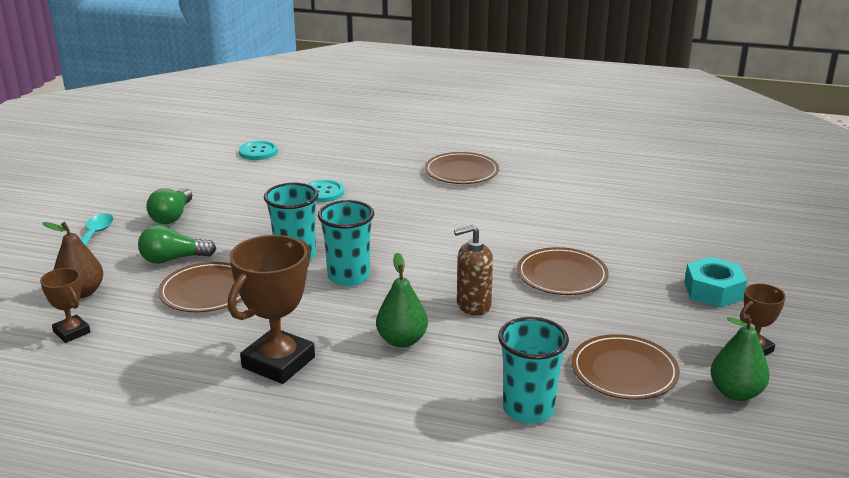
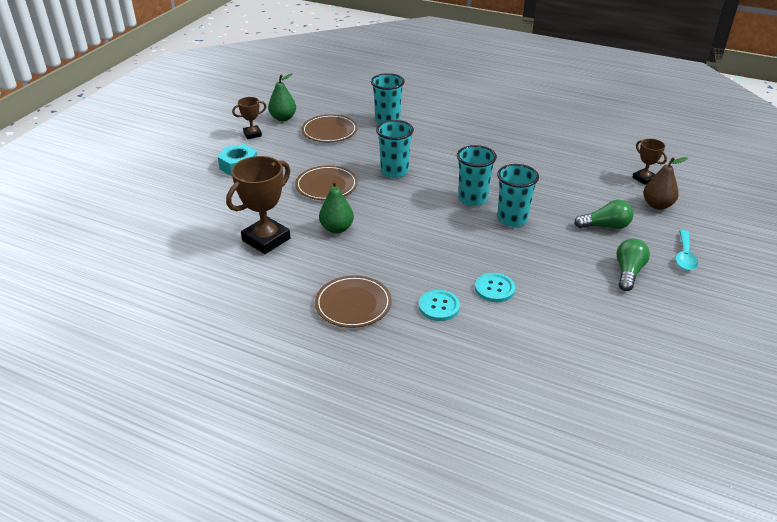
camera: 170 degrees left, 10 degrees up
(207, 291) = (570, 198): brown plate -> none
(258, 152) = (575, 369): turquoise button -> turquoise button (439, 306)
(278, 362) = (513, 151): brown trophy -> brown trophy (266, 239)
(402, 340) = (443, 156): green pear -> green pear (337, 228)
(473, 305) = (394, 171): brown soap dispenser -> turquoise cup

